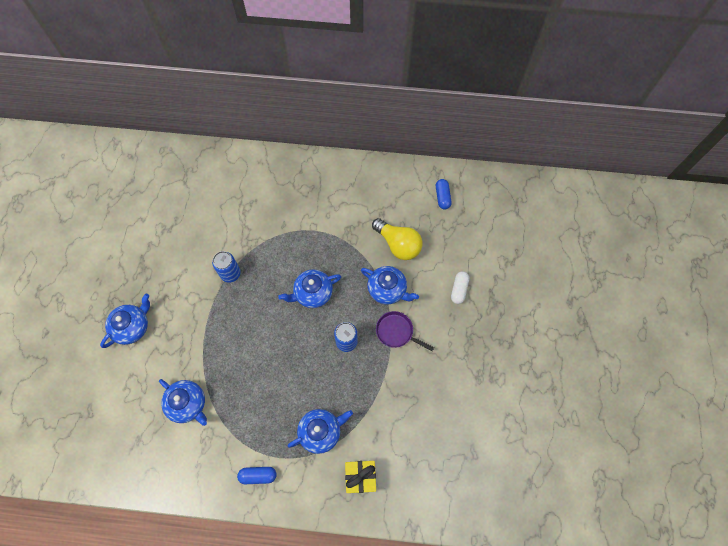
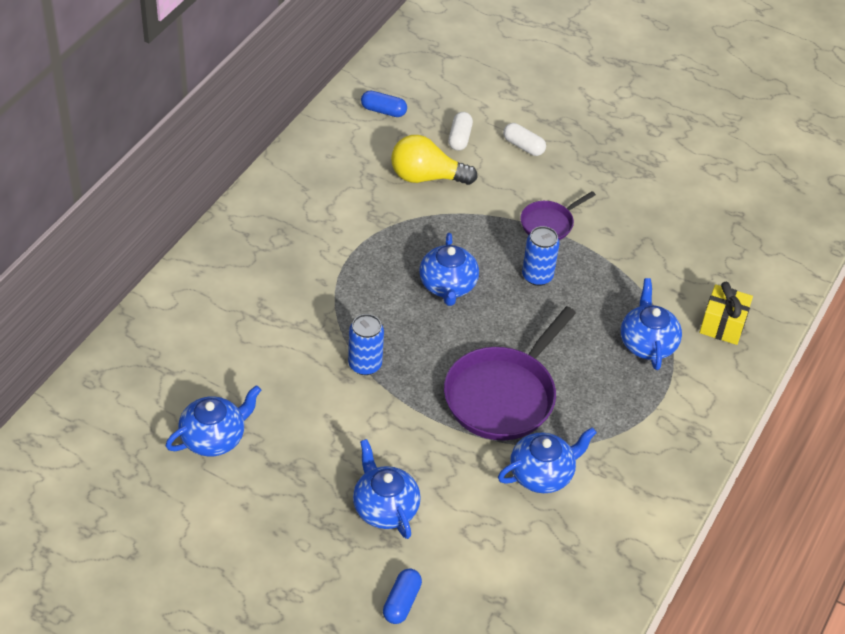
camera: 70 degrees left, 20 degrees down
(239, 358) = (503, 395): none -> purple pan
(258, 475) = (678, 427): blue capsule -> blue capsule (401, 602)
(387, 290) = (486, 210): blue teapot -> blue teapot (214, 438)
(398, 244) = (426, 177): yellow light bulb -> yellow light bulb turned 150 degrees counterclockwise
(444, 249) = (459, 138): none -> white capsule

